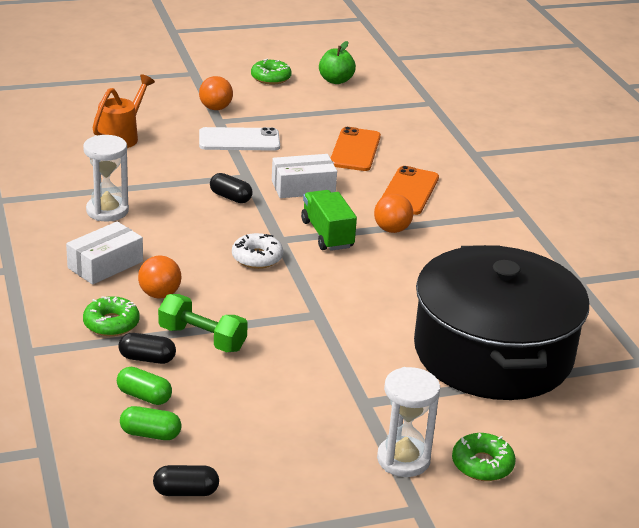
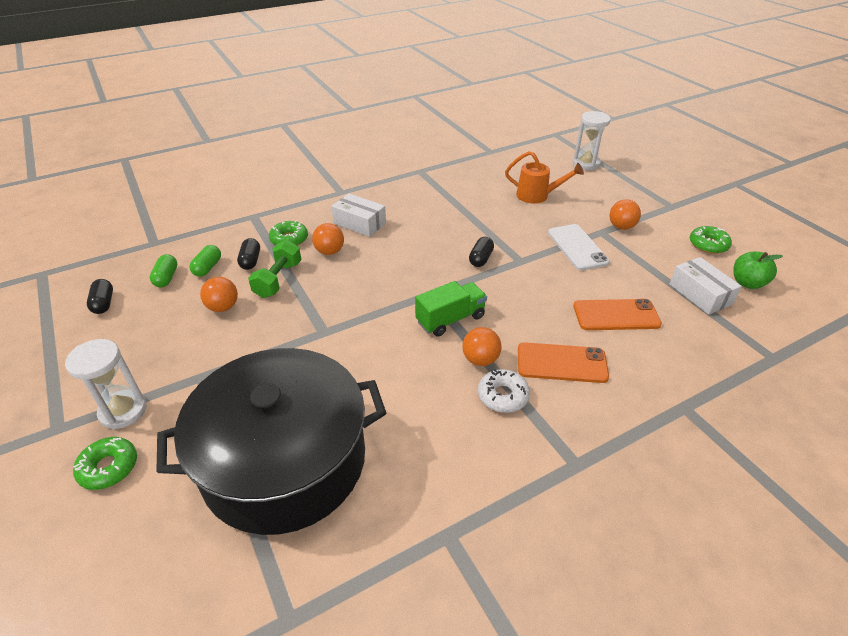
camera: 80 degrees right, 10 degrees up
(107, 211) = (429, 210): white hourglass -> white hourglass (586, 164)
(241, 384) = (223, 307): none -> orange ball
(257, 258) = (396, 287): white donut -> white donut (503, 396)
(303, 187) = (522, 294): white box -> white box (700, 294)

